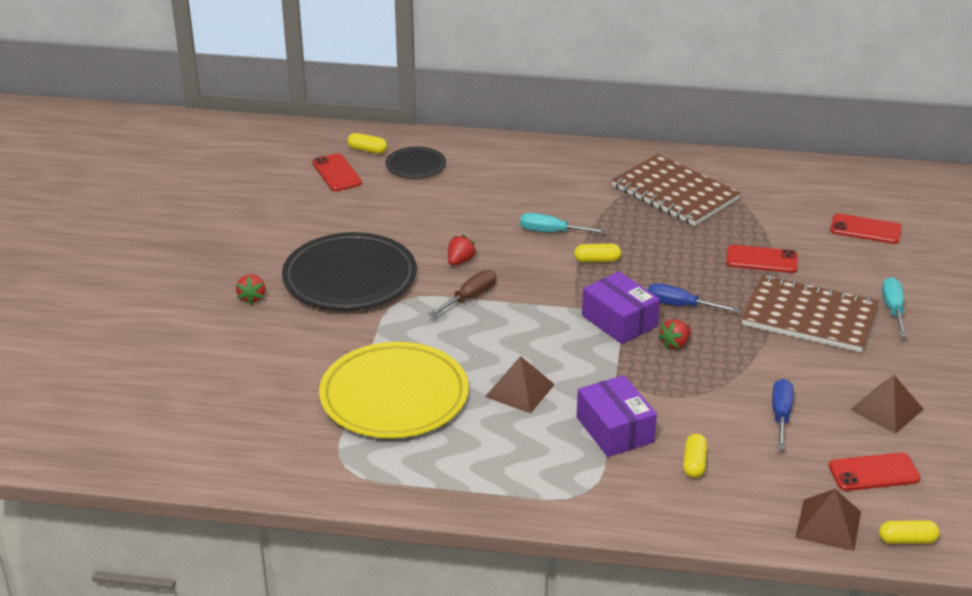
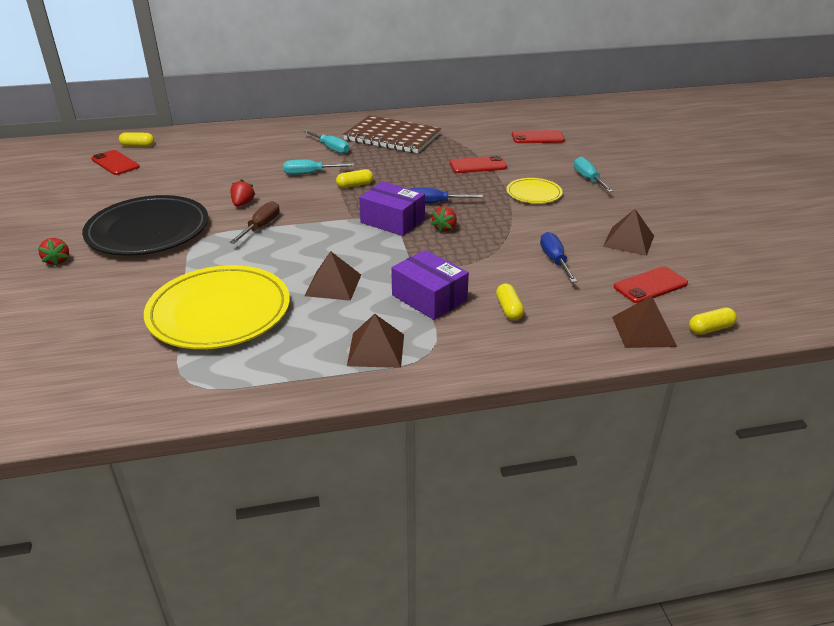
camera: 20 degrees left, 0 degrees up
(415, 165) = (182, 149): black plate -> none
(533, 476) = (376, 349): none -> brown pyramid
(591, 197) = (331, 148): none -> turquoise screwdriver
(809, 317) = (534, 193): brown notebook -> yellow plate

